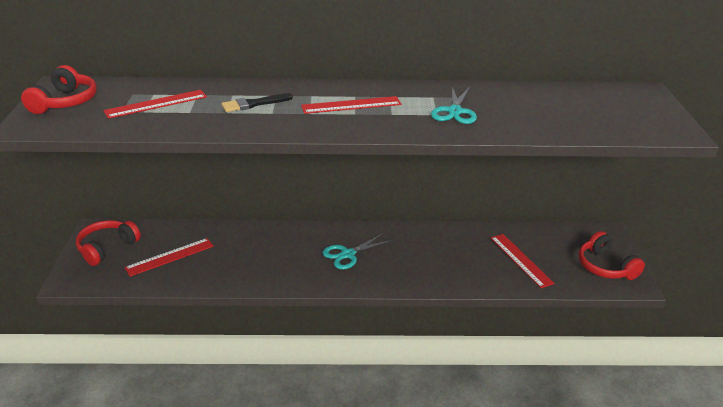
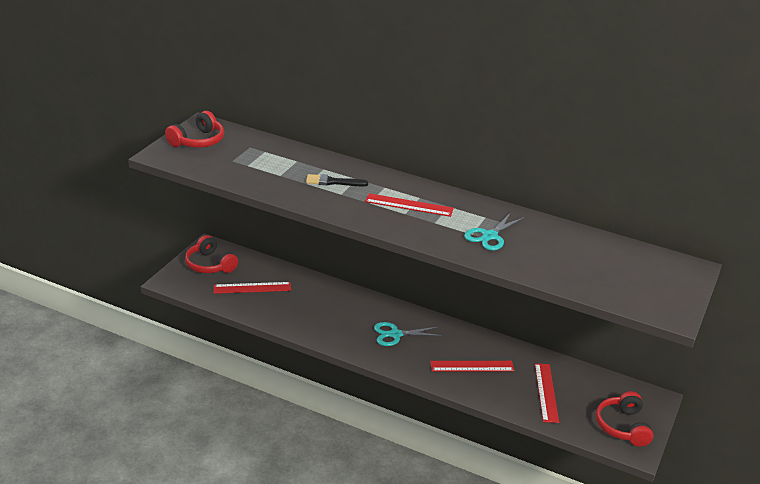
camera: 25 degrees right, 0 degrees up
(107, 248) = (210, 265): red headphones -> red headphones turned 105 degrees counterclockwise
(156, 104) = (261, 161): red ruler -> red ruler (472, 366)

